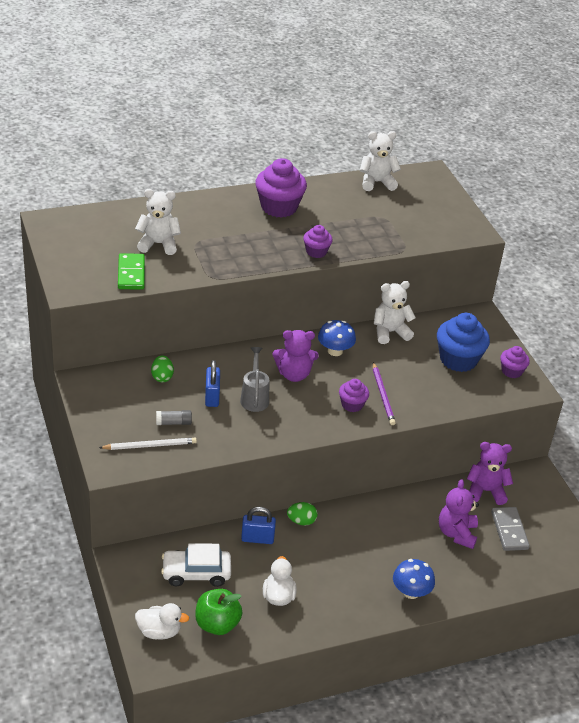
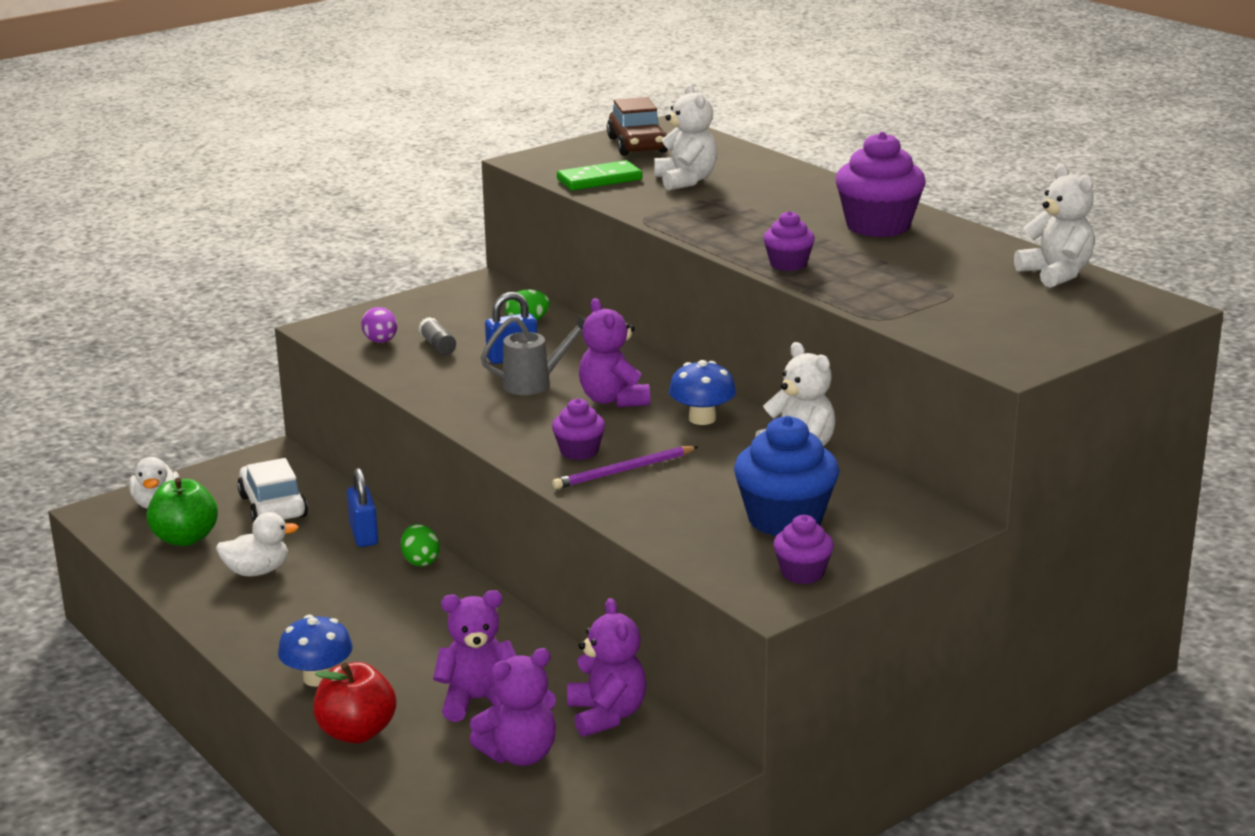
camera: 75 degrees right, 15 degrees down
(76, 242) = (637, 145): none -> brown car
(150, 445) = (381, 341): white pencil -> purple egg
(470, 587) = (356, 732): none -> red apple
(509, 530) = (520, 754): grey domino -> purple teddy bear

